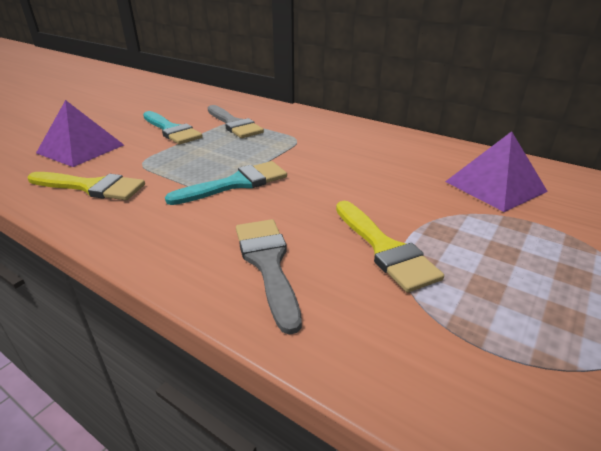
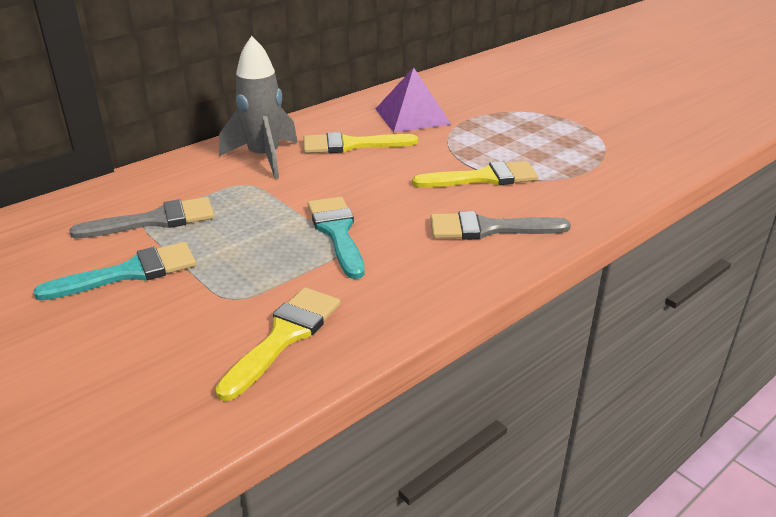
camera: 75 degrees left, 0 degrees up
(81, 149) = (132, 360): purple pyramid -> none
(342, 138) = (264, 158): none -> grey rocket
(396, 166) = (351, 145): none -> yellow brush

